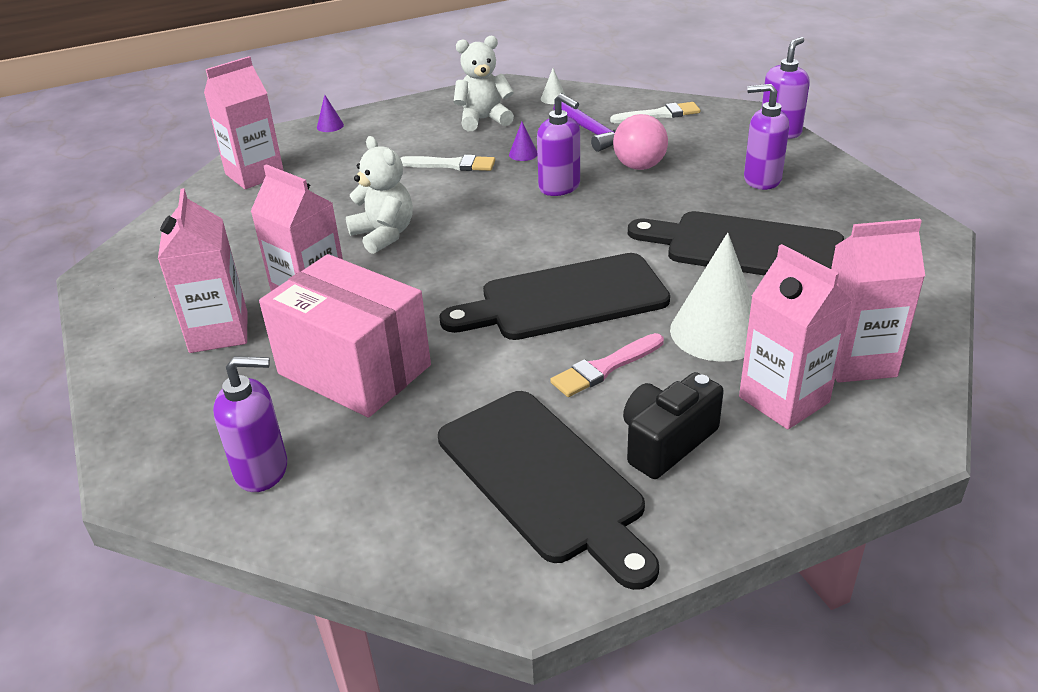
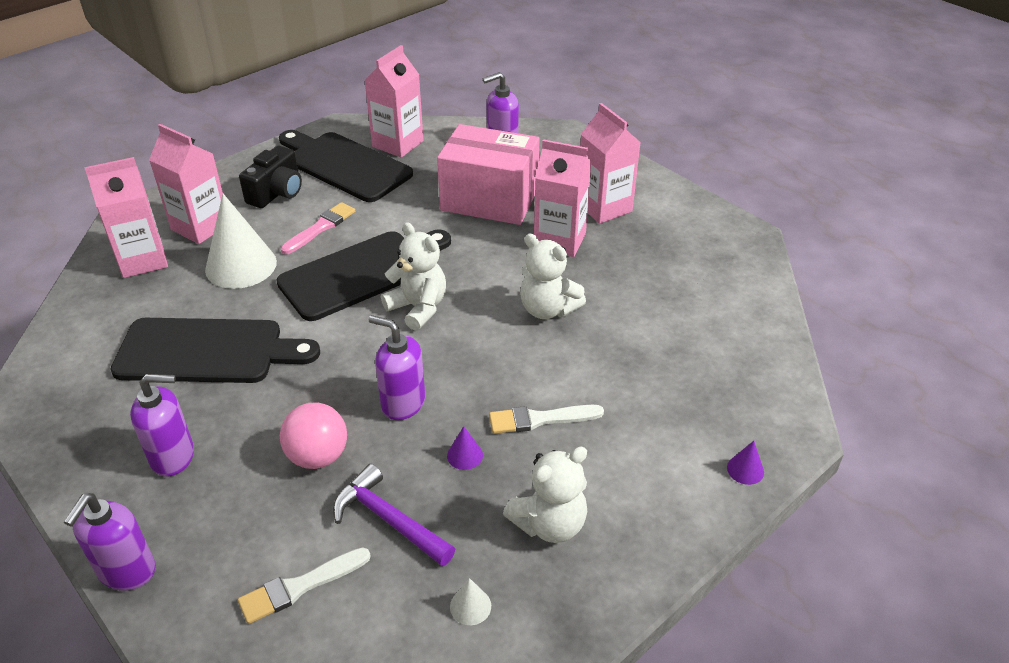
camera: 160 degrees right, 5 degrees up
(254, 174) = (746, 364): pink carton -> pink carton (398, 144)
(514, 255) = (418, 308): none -> white teddy bear

